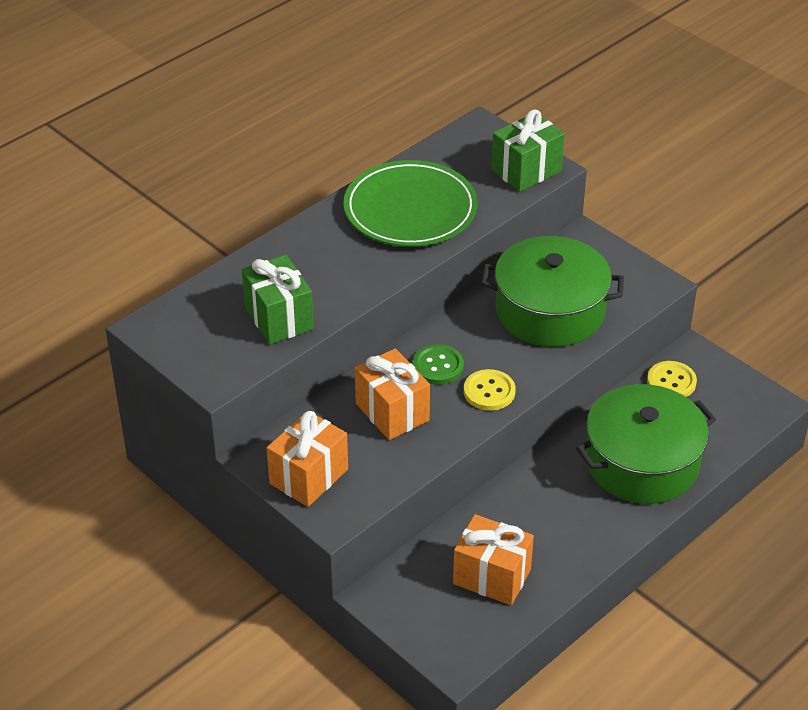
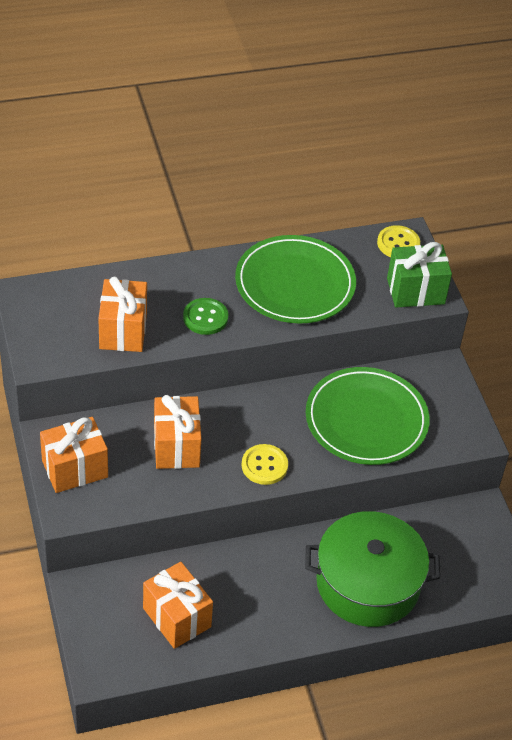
camera: 25 degrees right, 5 degrees up
(279, 318) = (123, 331): green gift -> orange gift
(438, 366) = (240, 425): green button -> green button (205, 317)
(550, 311) = (366, 420): green pot -> green plate
(671, 382) = (446, 526): yellow button -> yellow button (398, 244)

